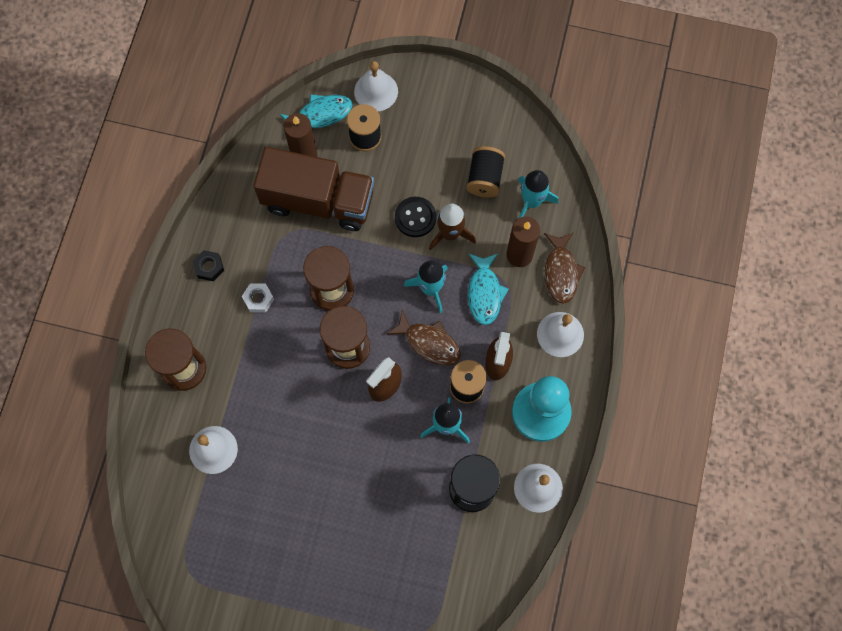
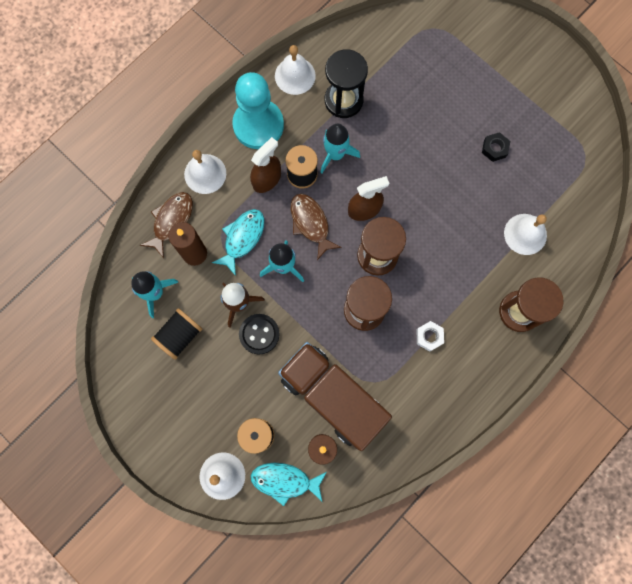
camera: 150 degrees left, 5 degrees up
(209, 267) = (457, 389): black nut -> black nut (494, 149)

